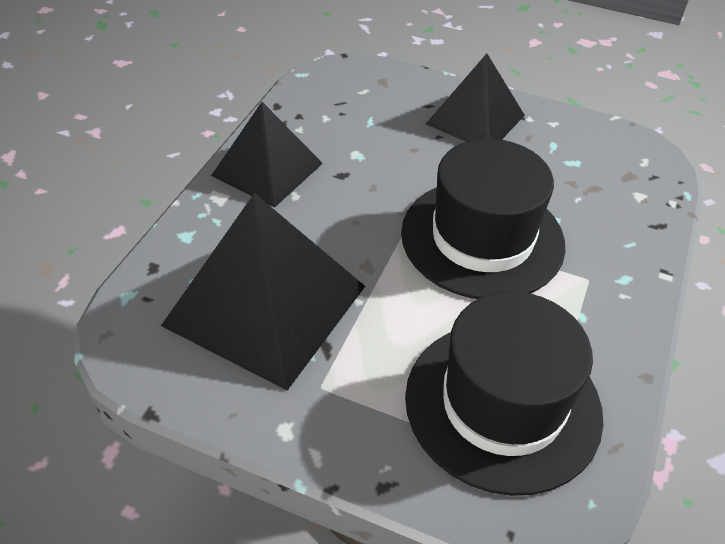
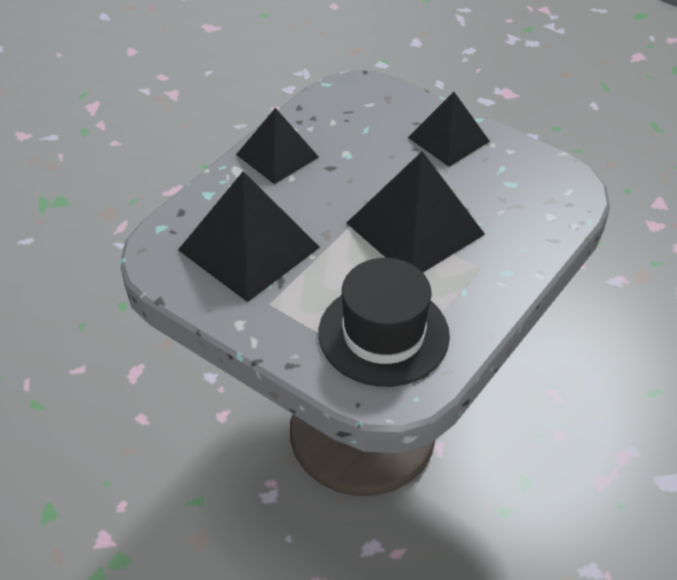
camera: 15 degrees right, 0 degrees up
(482, 238) = (415, 228): black hat -> black pyramid

